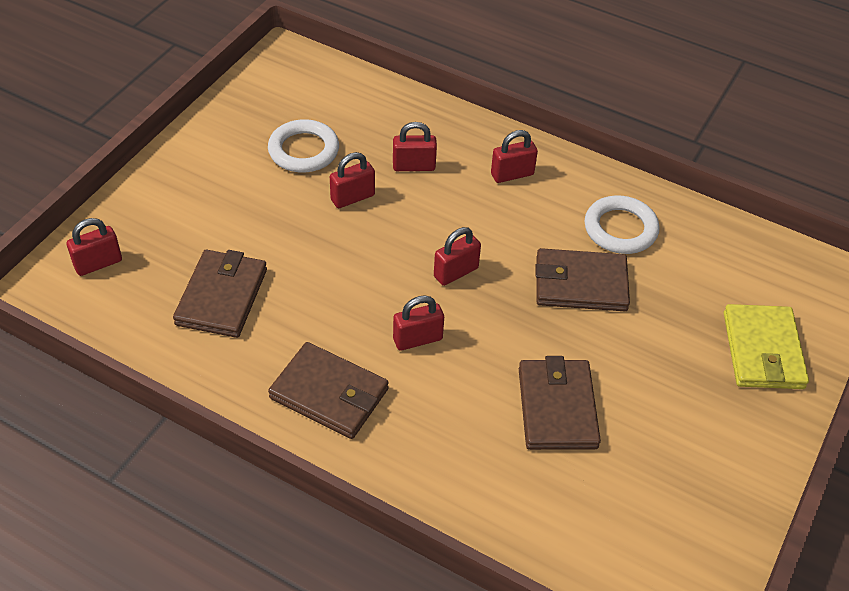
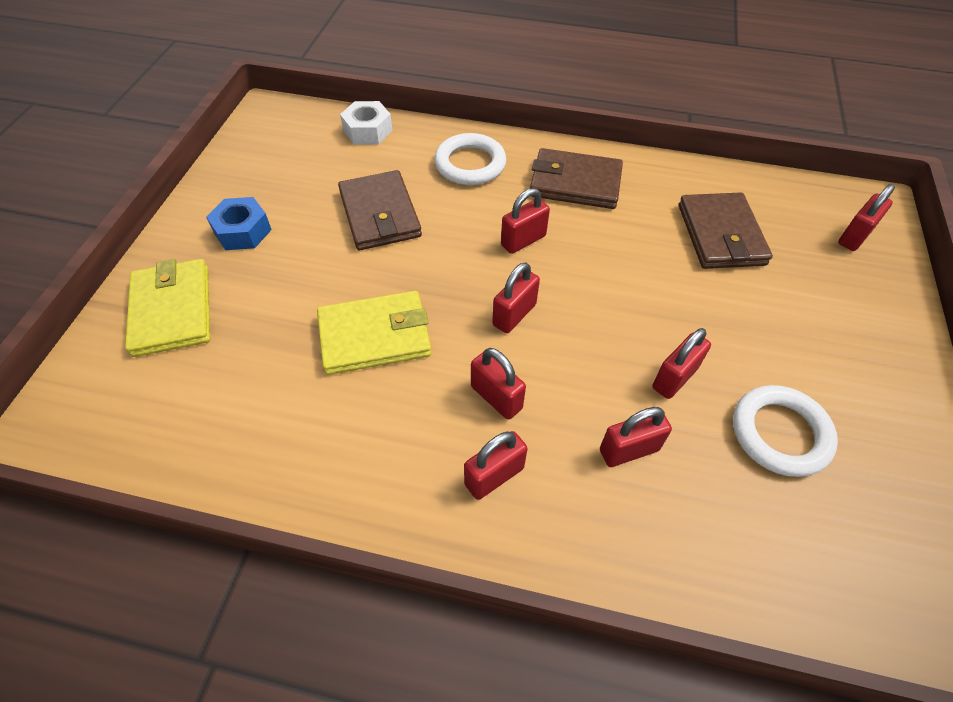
camera: 165 degrees right, 5 degrees up
(494, 217) = (496, 397): none -> red padlock
(553, 546) = (368, 131): none -> white nut
(580, 284) = (375, 336): brown wallet -> yellow wallet
(620, 229) = (333, 425): white ring -> white ring (470, 164)
(706, 423) = (242, 231): none -> blue nut

